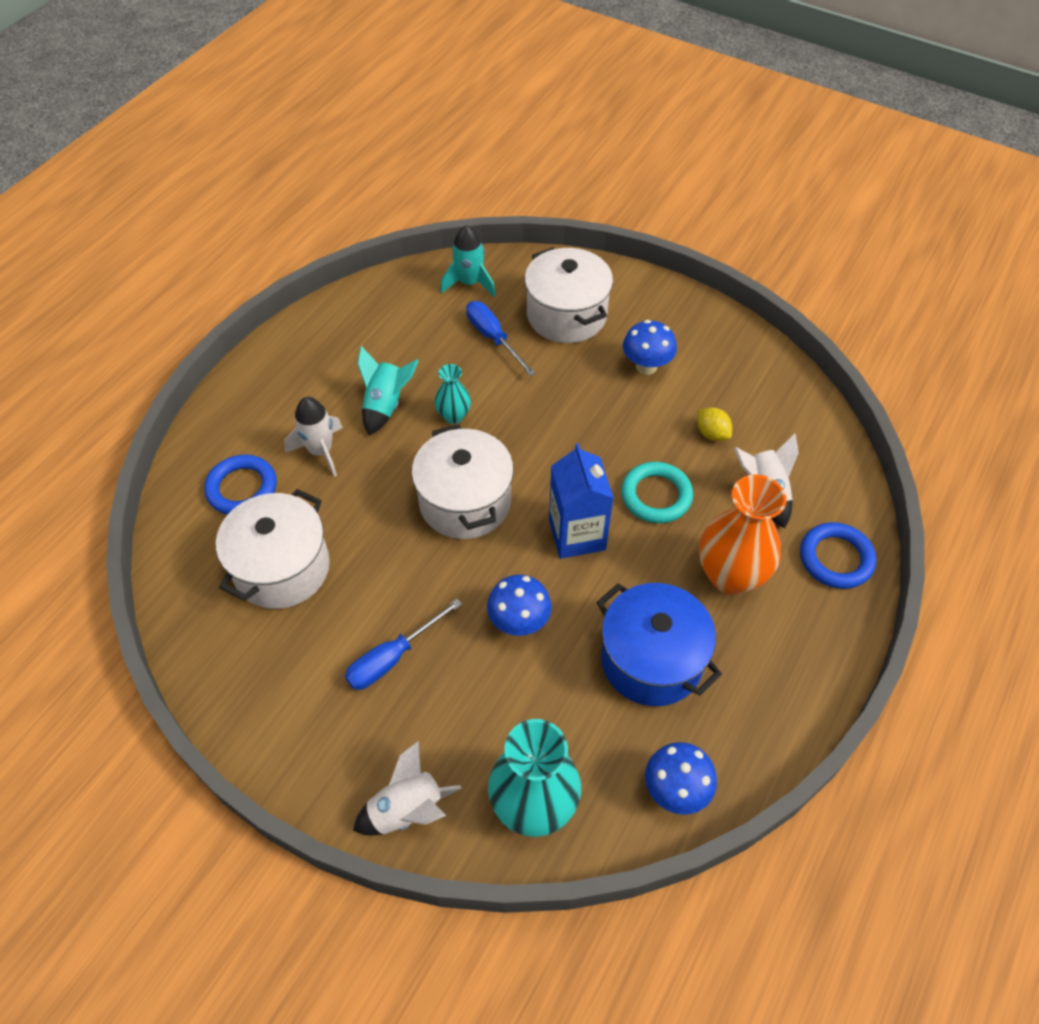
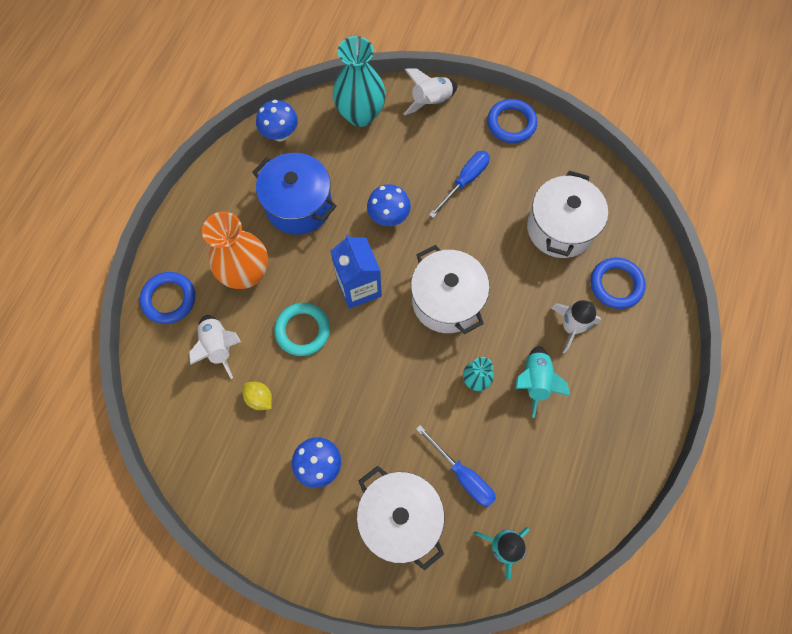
camera: 170 degrees right, 15 degrees up
(286, 744) = (511, 123): none -> blue ring

